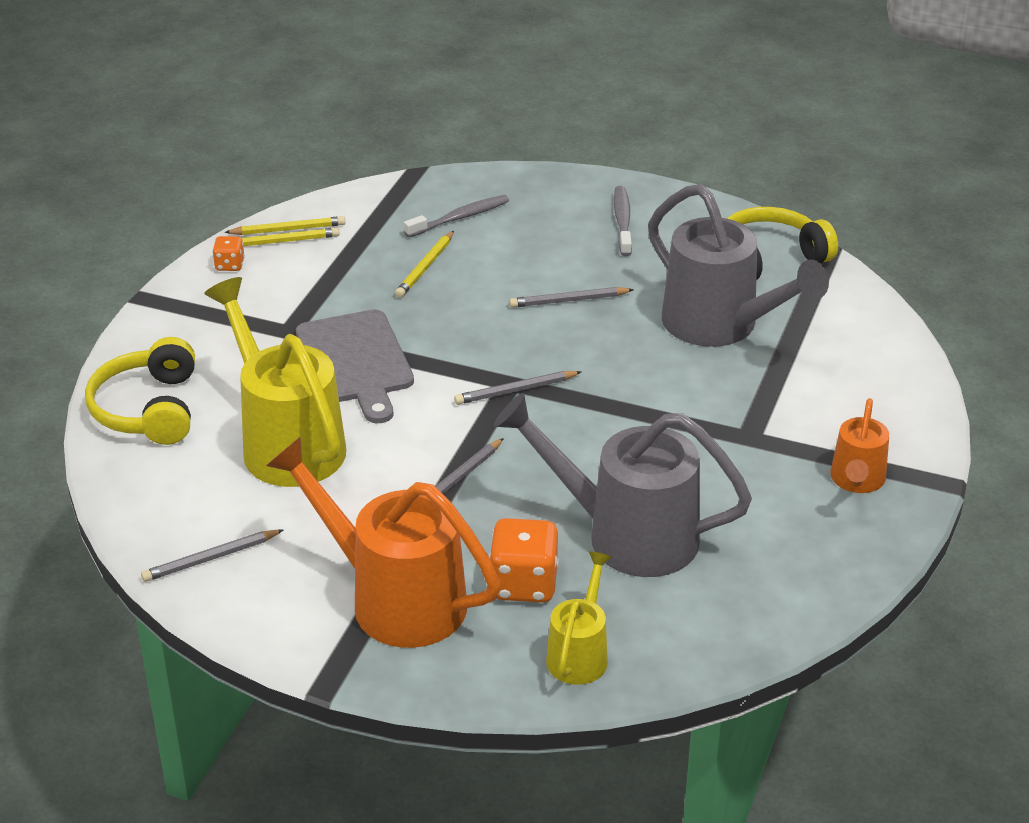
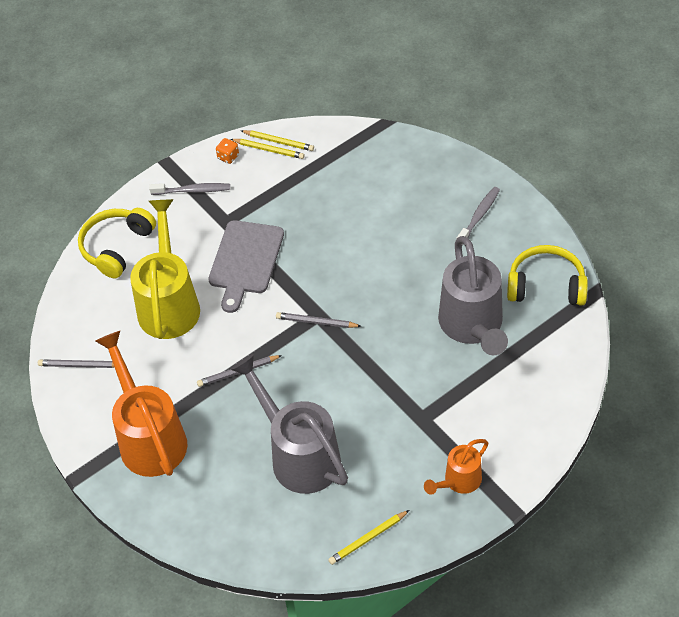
camera: 35 degrees right, 15 degrees up
(425, 267) = (334, 204): yellow pencil -> yellow pencil (368, 539)
(459, 218) = (383, 173): grey toothbrush -> grey toothbrush (192, 190)
(524, 584) = (220, 461): orange dice -> none
(568, 300) = (397, 266): grey pencil -> none
(580, 654) = (215, 521): yellow watering can -> none

